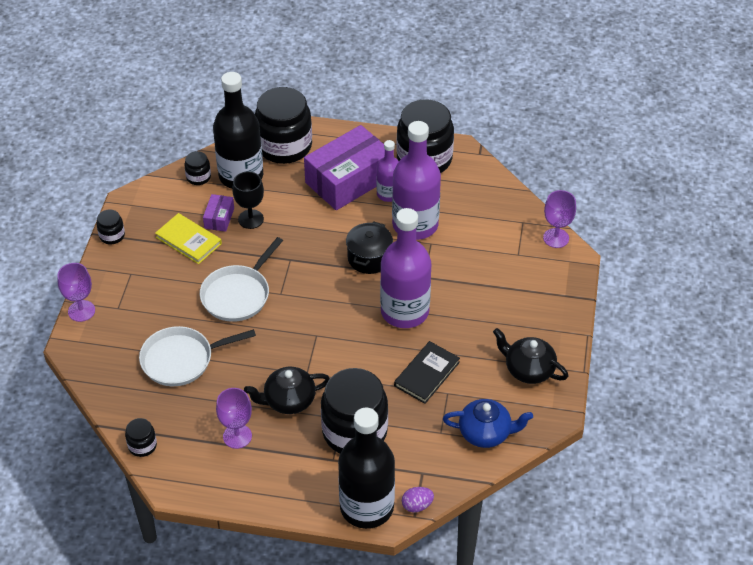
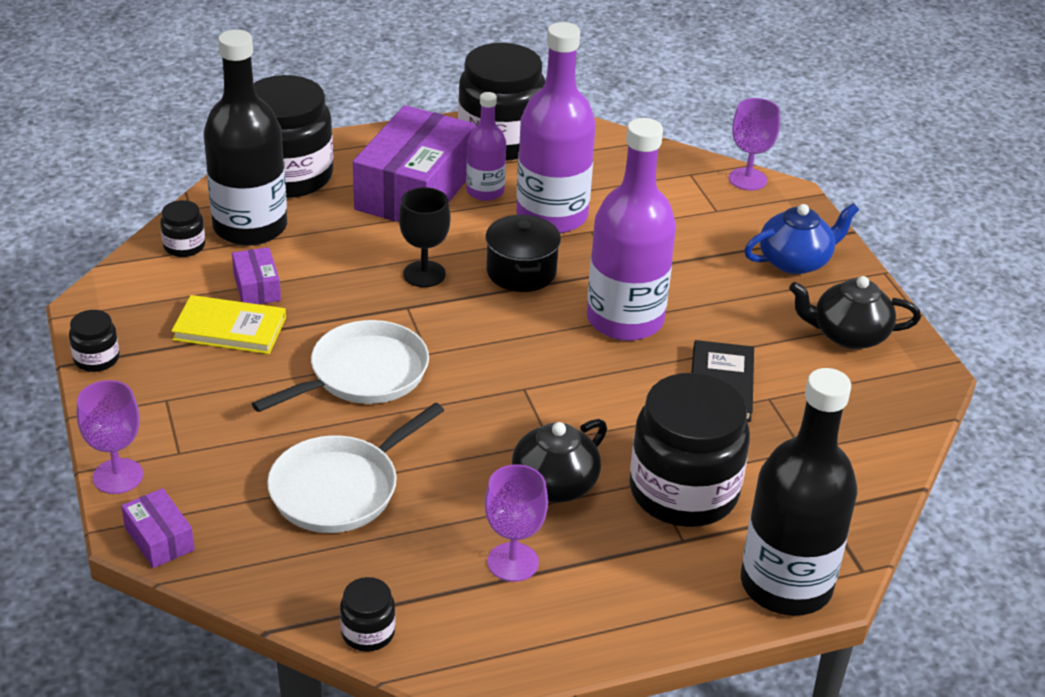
camera: 30 degrees left, 10 degrees down
(79, 354) = (159, 539): none -> purple box
(238, 294) = (363, 374): white pan -> white pan turned 135 degrees counterclockwise
(250, 219) = (307, 275): black goblet -> black goblet (424, 274)
(417, 505) = (854, 555): purple egg -> none
(485, 433) = (862, 429): blue teapot -> blue teapot (795, 261)

